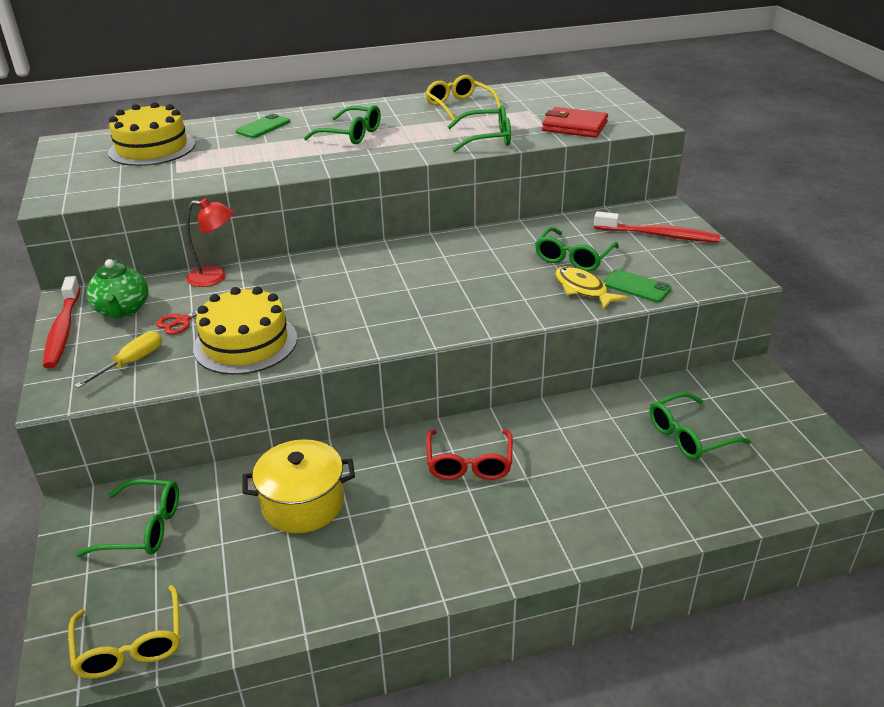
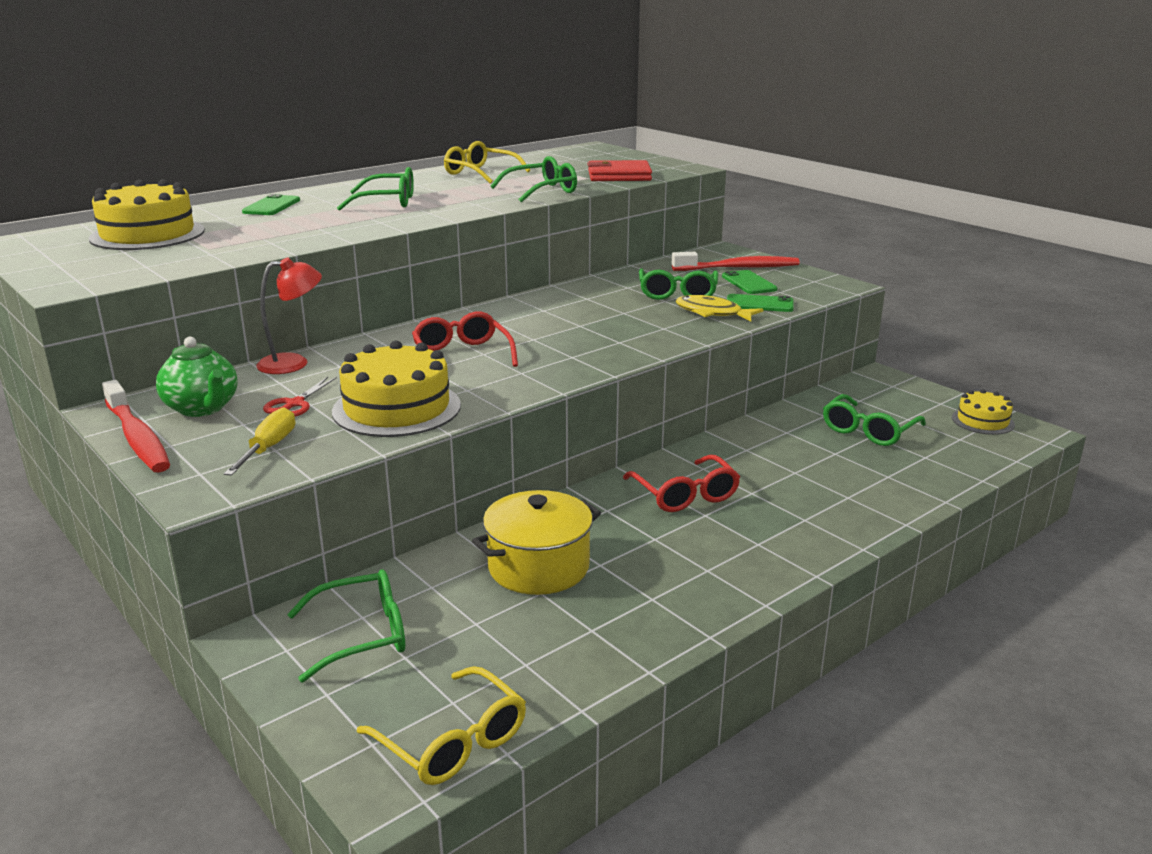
camera: 25 degrees left, 10 degrees down
(338, 295) = (462, 355): none -> red glasses
(650, 257) = (749, 283): none -> green phone
(815, 453) = (982, 421): none -> yellow cake

